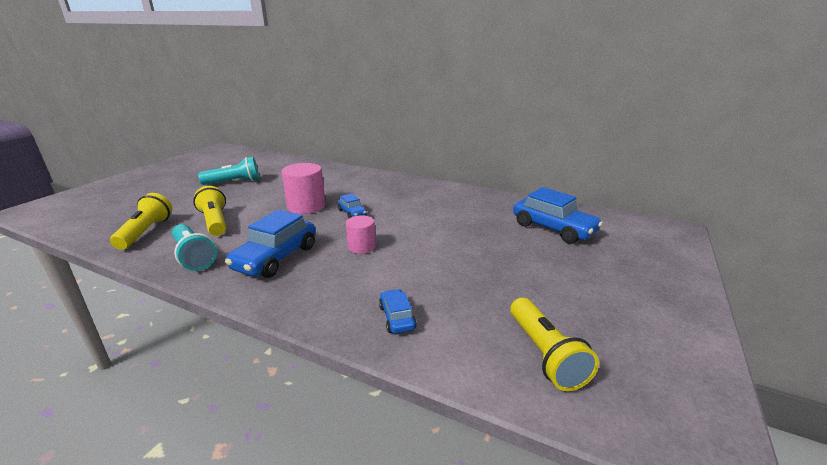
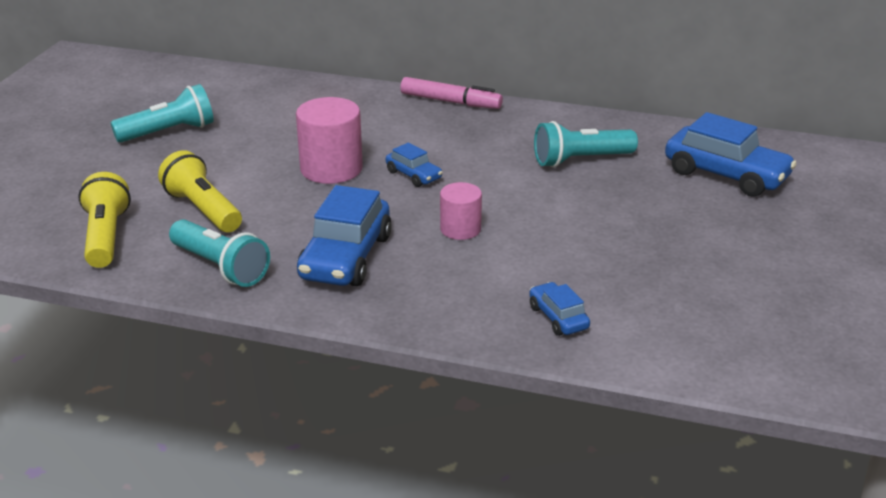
camera: 10 degrees left, 5 degrees up
(396, 178) = (450, 101): none -> pink marker
(459, 213) = (580, 160): none -> turquoise flashlight
(545, 354) = (746, 338): yellow flashlight -> none

